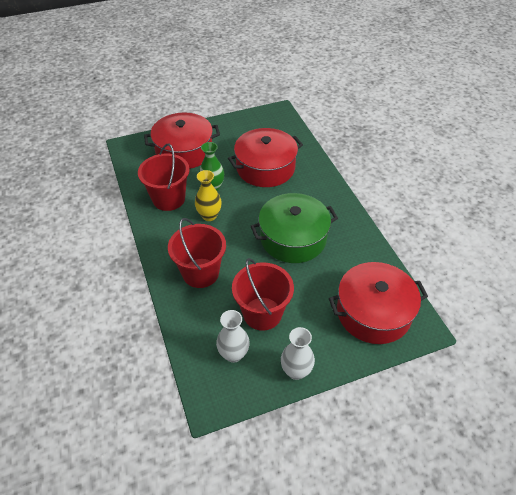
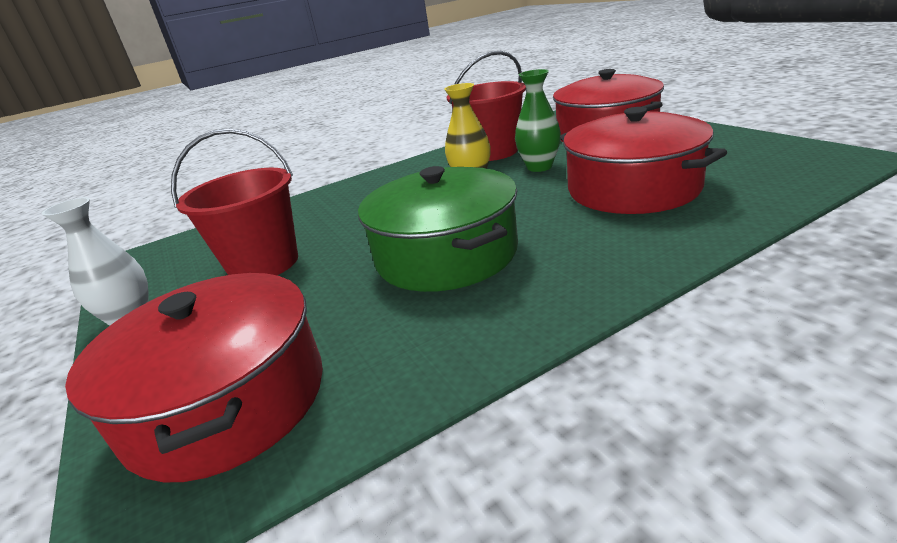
camera: 85 degrees right, 20 degrees down
(200, 273) = (351, 203): red bucket -> none
(233, 354) = (195, 259): white vase -> none

